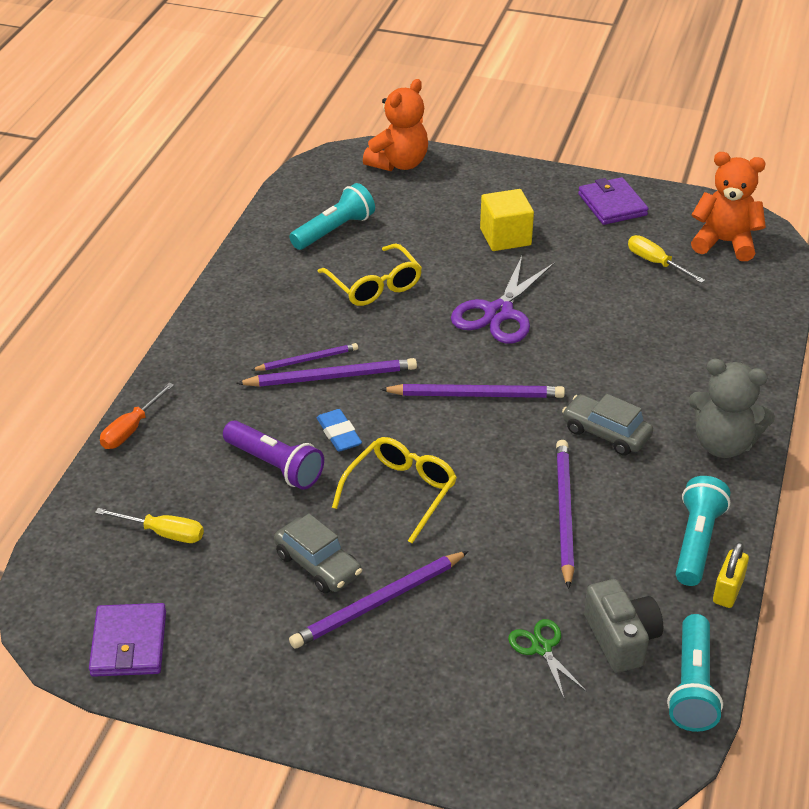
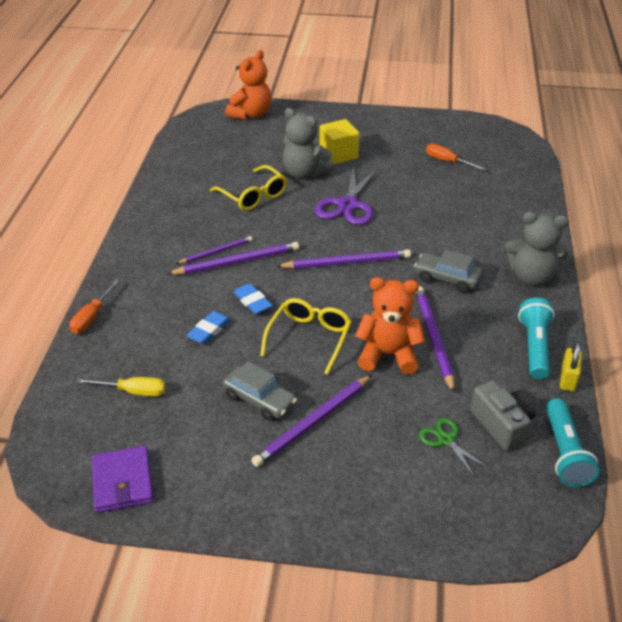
camera: 10 degrees left, 0 degrees up
(275, 466) = (209, 330): purple flashlight -> blue eraser
(334, 230) = (215, 162): turquoise flashlight -> none
(452, 259) = (305, 173): none -> grey teddy bear
(612, 205) = (406, 127): purple wallet -> none
(656, 263) = (447, 161): yellow screwdriver -> orange screwdriver
(724, 242) = (490, 144): orange teddy bear -> orange teddy bear (388, 355)

